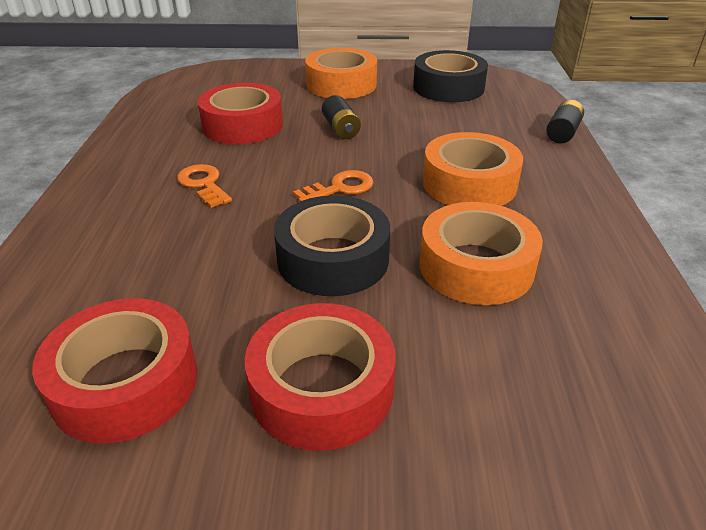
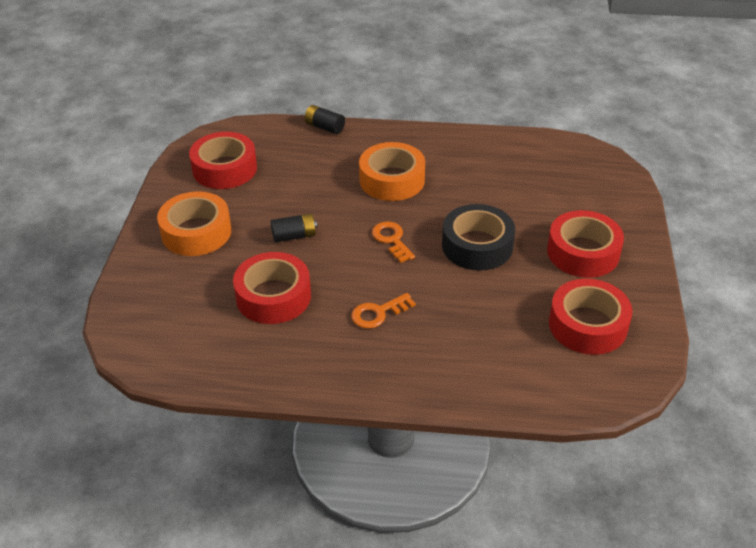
camera: 85 degrees left, 5 degrees up
(448, 87) = (224, 169): black tape -> red tape
(476, 266) = (484, 190): orange tape -> none

